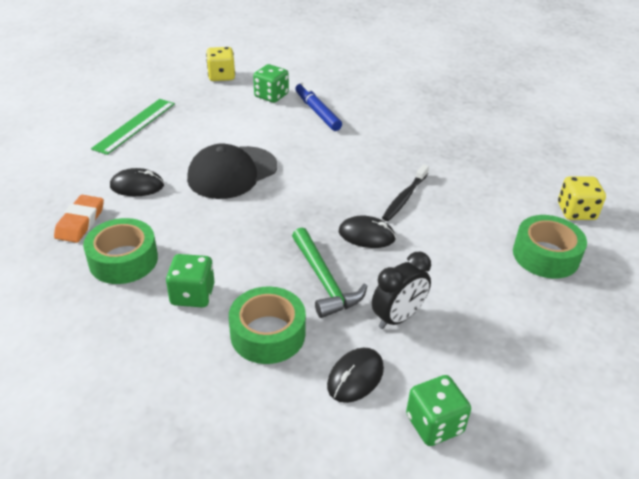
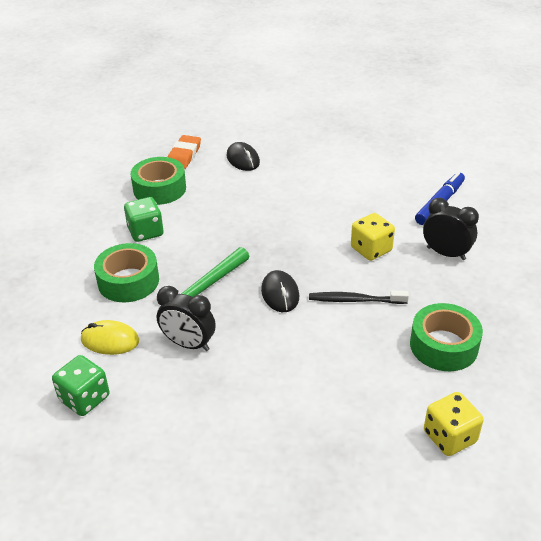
camera: 65 degrees right, 0 degrees up
(80, 222) = (184, 155): orange eraser -> orange eraser turned 60 degrees counterclockwise
(134, 125) = (315, 126): green ruler -> none
(221, 76) = (435, 133): yellow dice -> yellow dice (371, 249)
(232, 173) = (300, 193): black cap -> none
(271, 96) = (435, 169): green dice -> none
(355, 377) = (110, 340): black mouse -> yellow mouse
(381, 134) = (446, 253): none -> black clock
(545, 255) = (348, 425): green tape -> green tape (443, 345)

